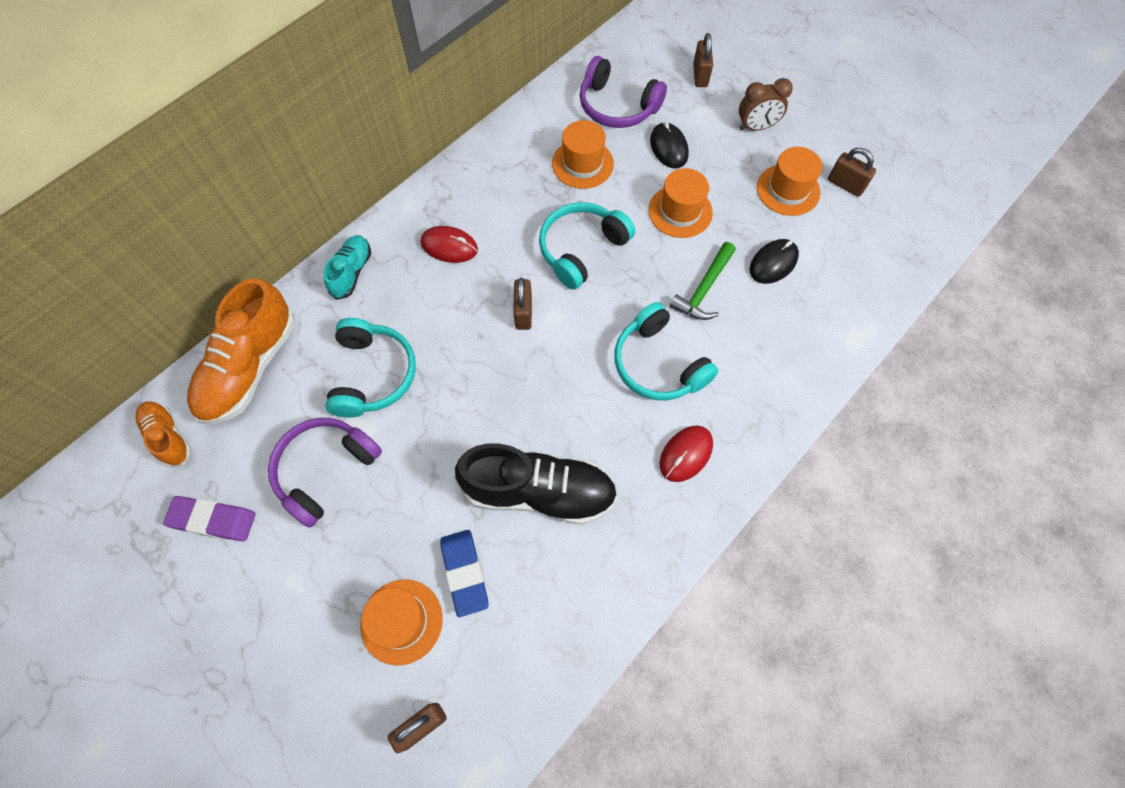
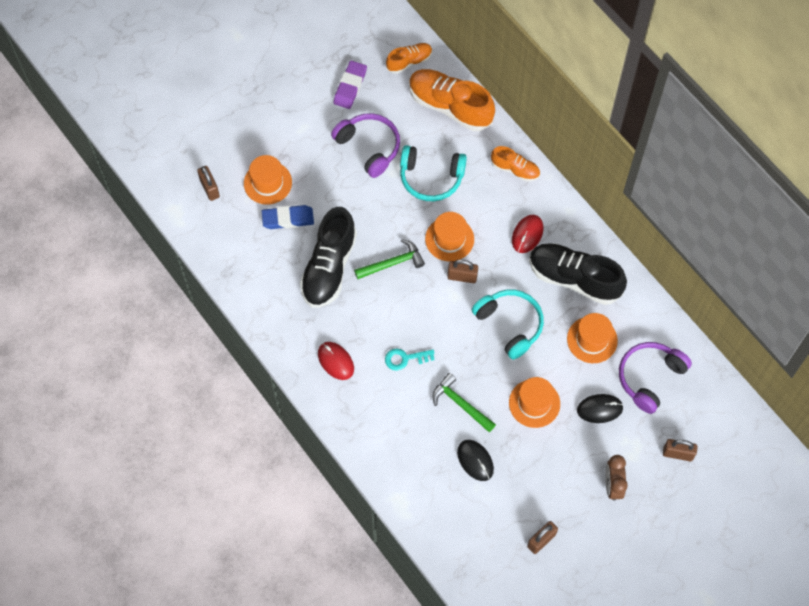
camera: 100 degrees right, 0 degrees up
(352, 272) = (515, 169): turquoise shoe -> orange shoe
(504, 190) = (574, 278): none -> black shoe
(517, 403) = (393, 263): none -> green hammer
(658, 364) = (405, 358): turquoise headphones -> turquoise key
(788, 190) = (543, 492): orange hat -> orange hat (449, 239)

